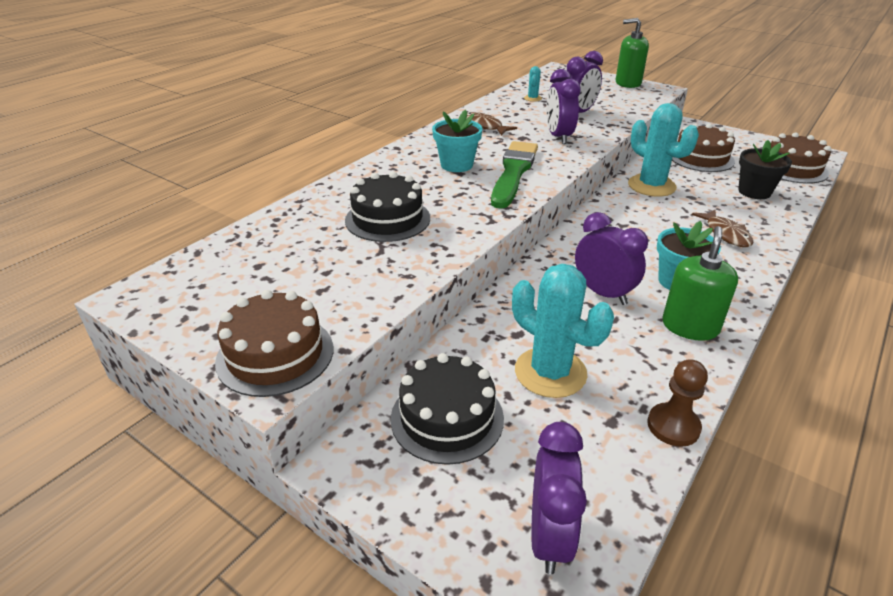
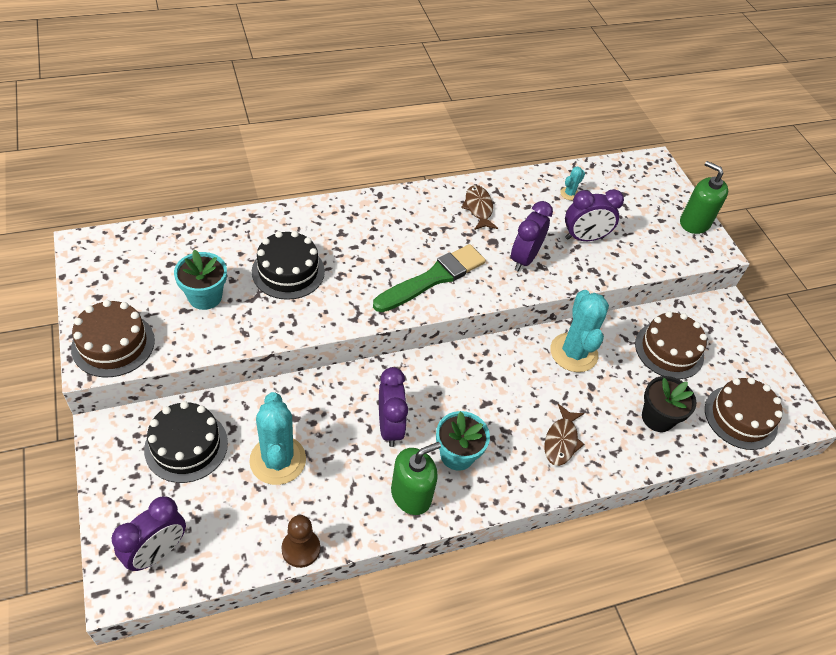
camera: 30 degrees right, 15 degrees up
(456, 165) = (400, 243): turquoise flower pot -> turquoise flower pot (205, 297)

